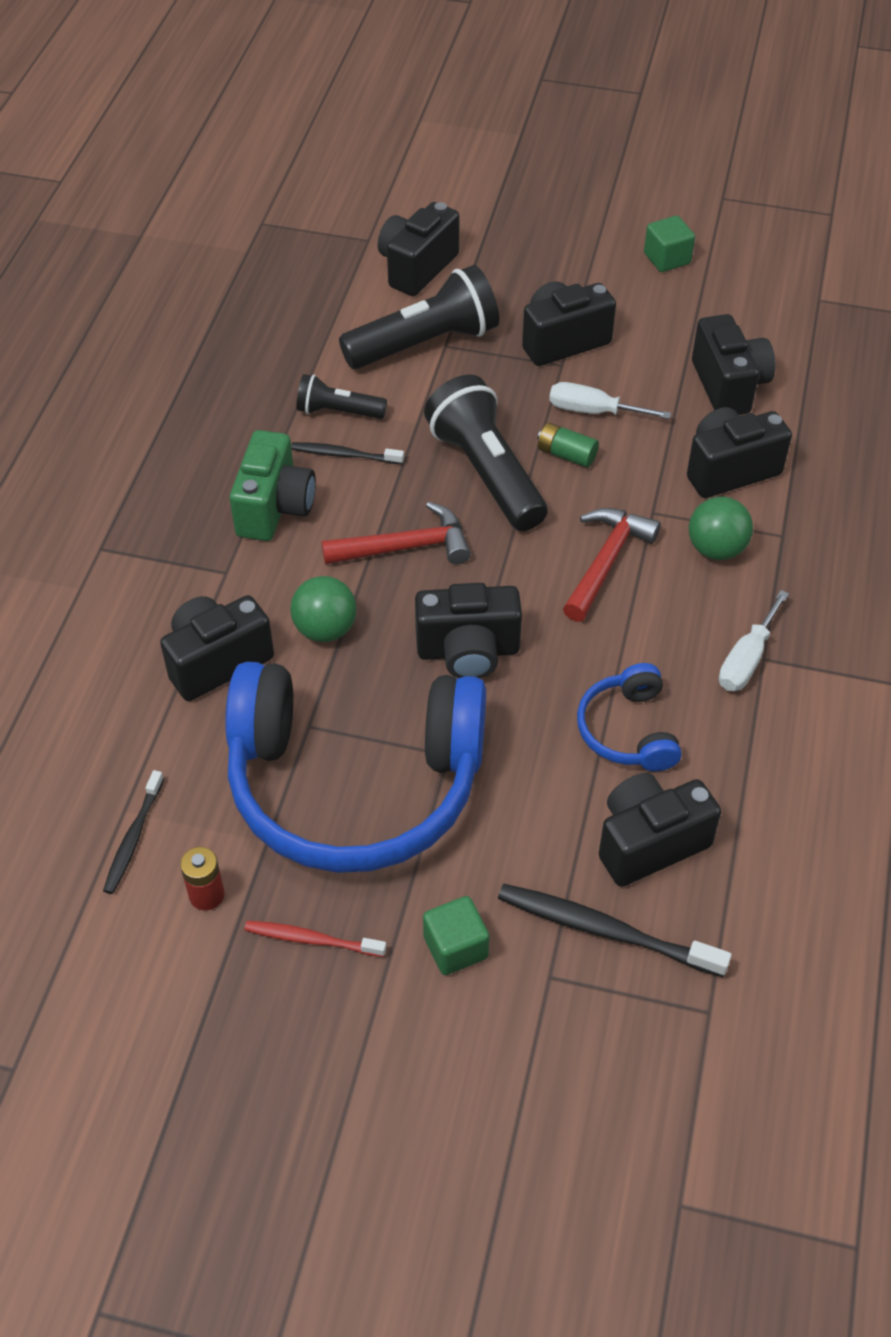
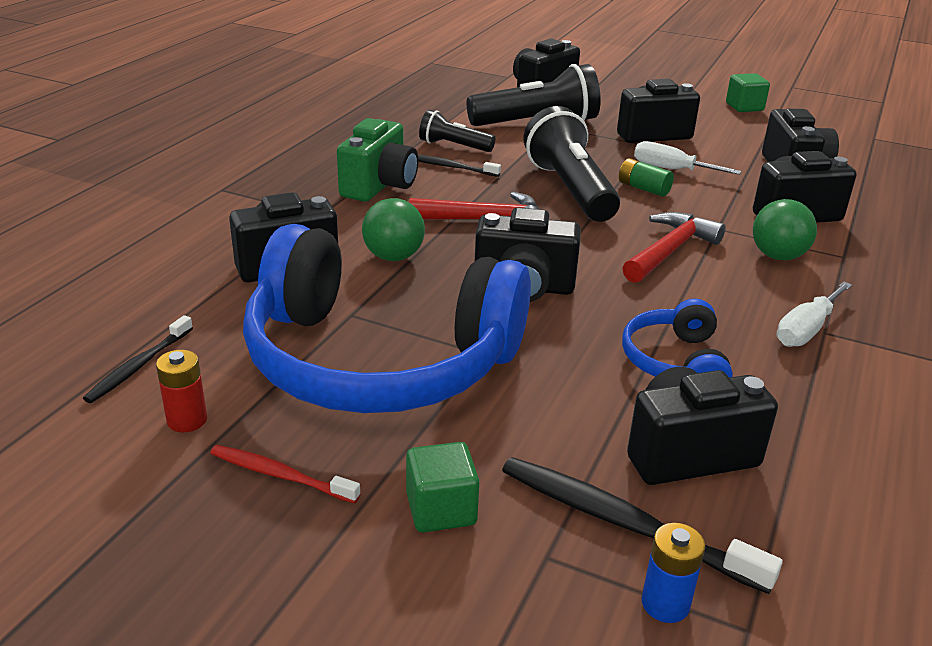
camera: 10 degrees right, 20 degrees down
(646, 1002) = (665, 604): none -> blue battery

